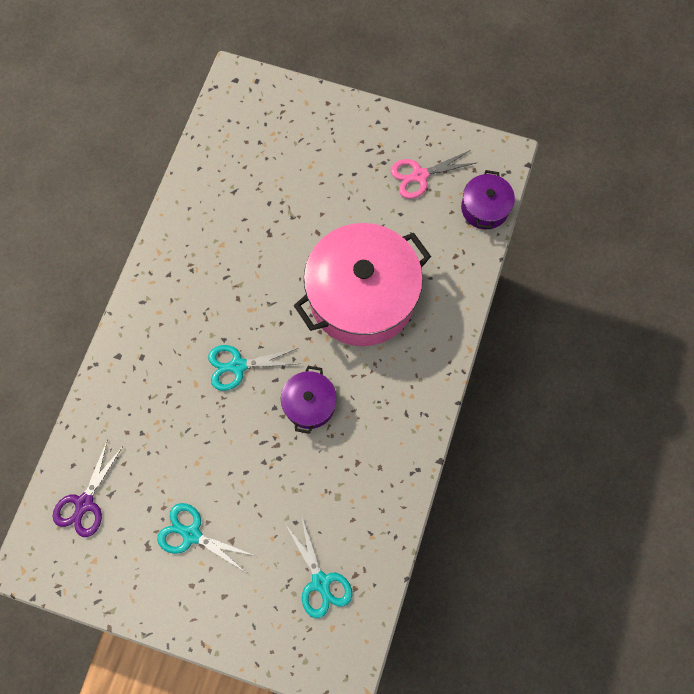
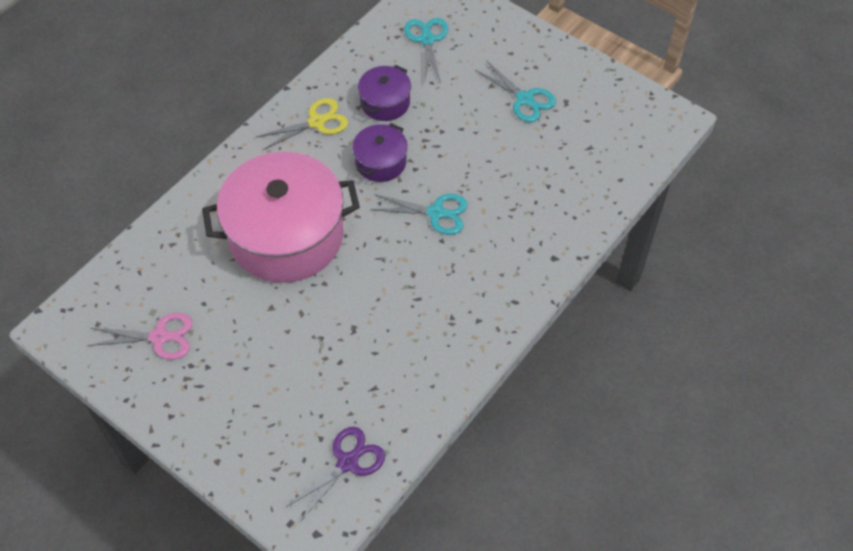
camera: 160 degrees left, 15 degrees down
(85, 503) = (615, 148): purple scissors -> purple scissors (347, 462)
(390, 429) = (316, 122): none -> yellow scissors
(484, 208) = (113, 280): purple pot -> purple pot (385, 102)

